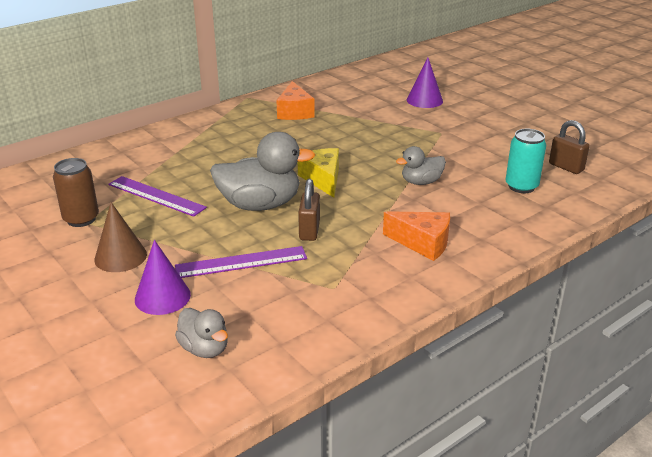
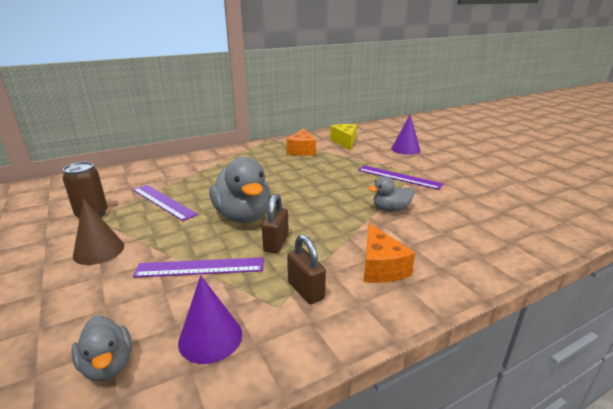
camera: 10 degrees right, 5 degrees down
(162, 297) = (107, 295): purple cone -> purple cone (210, 338)
(260, 205) = (243, 216): grey duck -> grey duck turned 60 degrees clockwise
(322, 179) = (305, 200): yellow cheese -> yellow cheese (345, 142)
(423, 140) = (399, 177): none -> purple ruler
(423, 243) = (381, 267): orange cheese -> orange cheese turned 45 degrees clockwise
(521, 186) = (485, 221): turquoise can -> none
(566, 167) = (528, 208): brown padlock -> brown padlock (306, 290)

